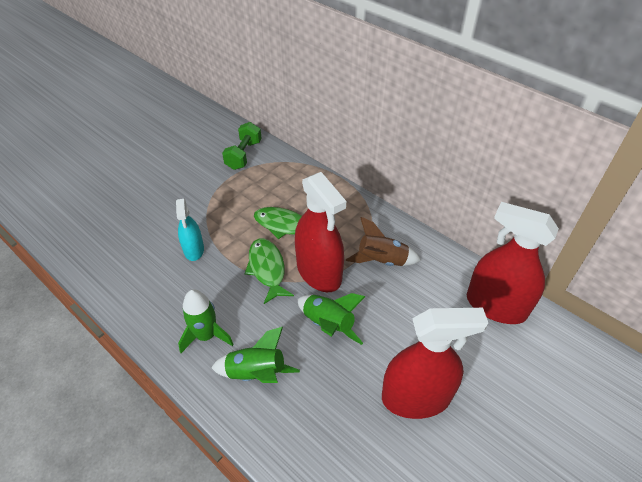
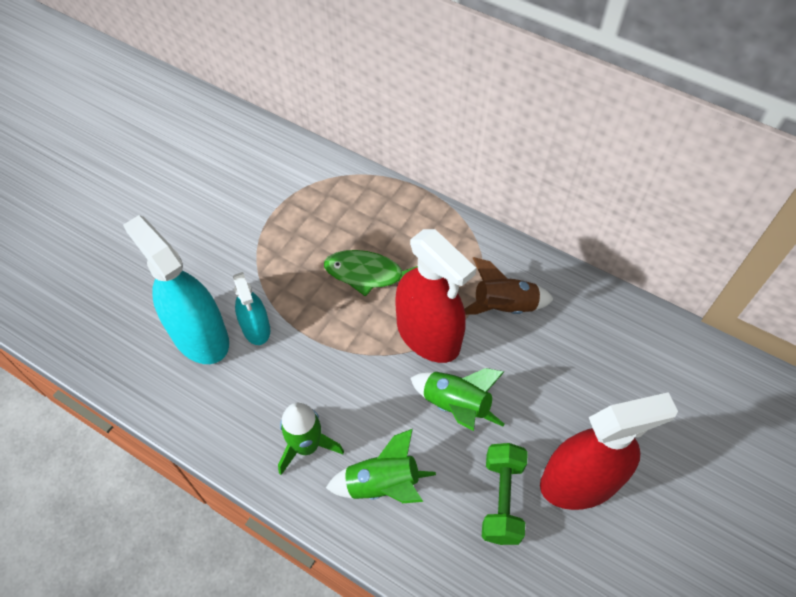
camera: 10 degrees left, 10 degrees up
(152, 250) = (200, 336): none -> turquoise spray bottle
(243, 155) = (284, 172): green dumbbell -> green dumbbell (501, 499)
(267, 269) = (360, 341): green fish -> none
(496, 306) = (654, 347): red spray bottle -> none

